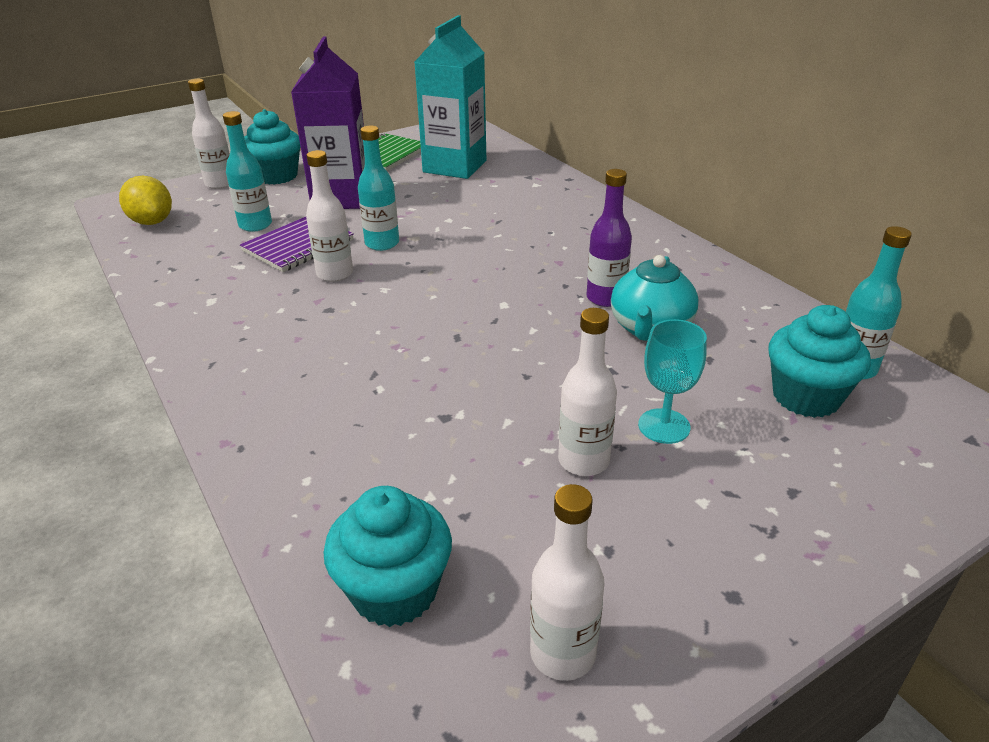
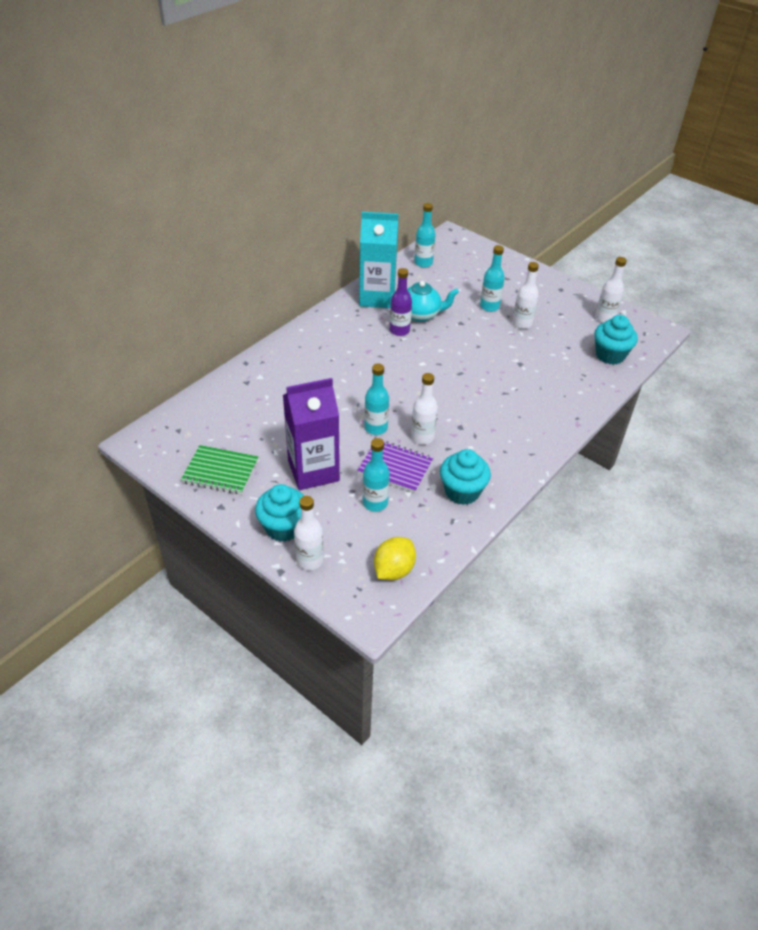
camera: 110 degrees left, 10 degrees up
(454, 166) = (236, 424): turquoise carton -> turquoise carton (377, 297)
(664, 426) = (489, 306): turquoise goblet -> turquoise bottle
(806, 397) = (450, 274): turquoise cupcake -> turquoise cupcake (462, 492)

